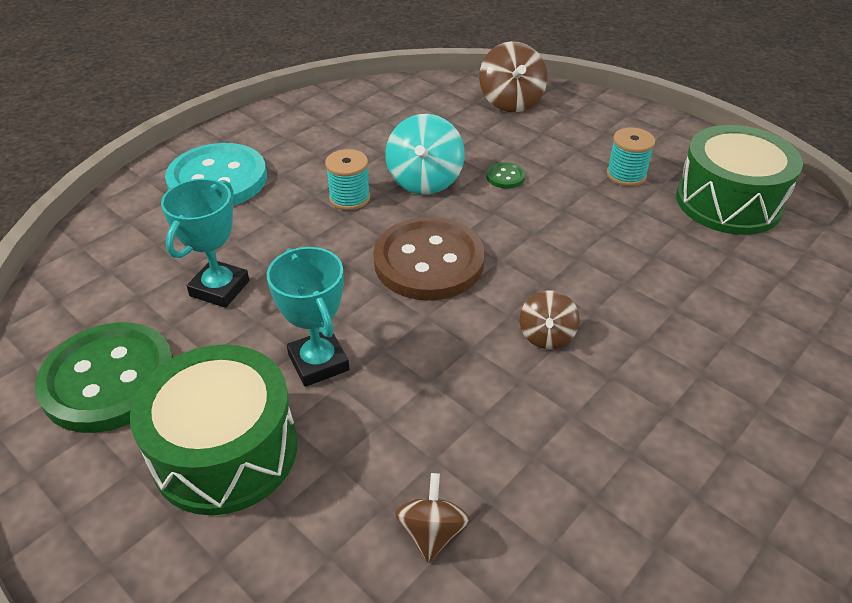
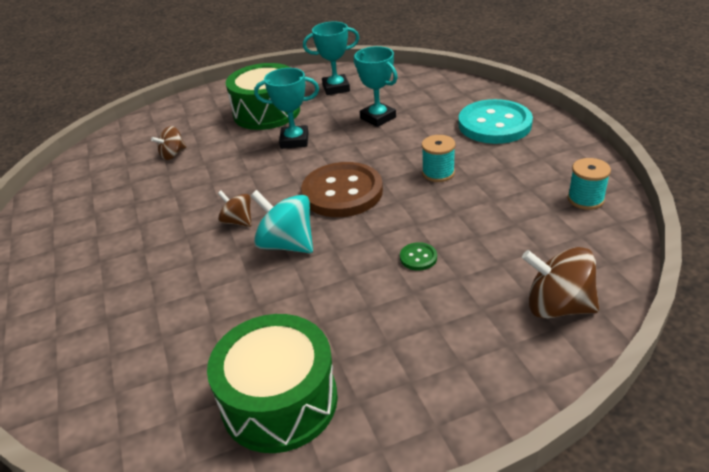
camera: 120 degrees right, 5 degrees down
(109, 379) = (336, 88): green button -> turquoise trophy
(424, 181) = (439, 212): turquoise spinning top -> turquoise spinning top (287, 244)
(431, 532) = (173, 155): brown spinning top -> brown spinning top turned 105 degrees clockwise
(626, 175) = (372, 341): turquoise spool -> turquoise spool (585, 199)

